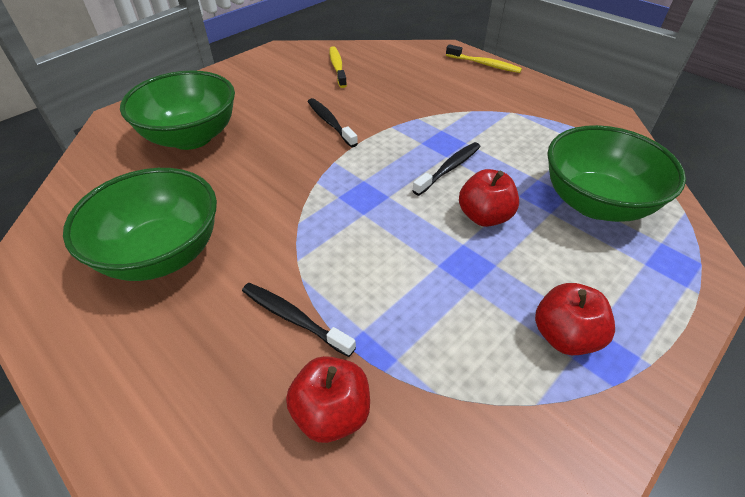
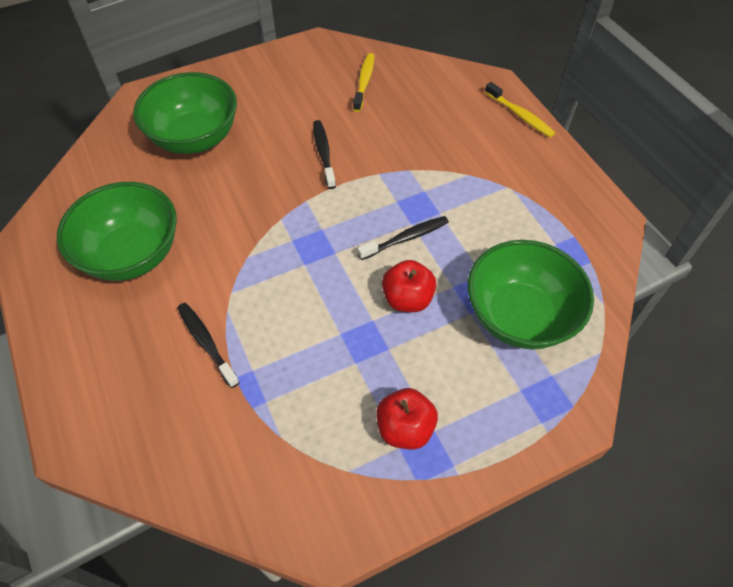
camera: 20 degrees right, 10 degrees up
(332, 412) = (201, 425): red apple -> none

